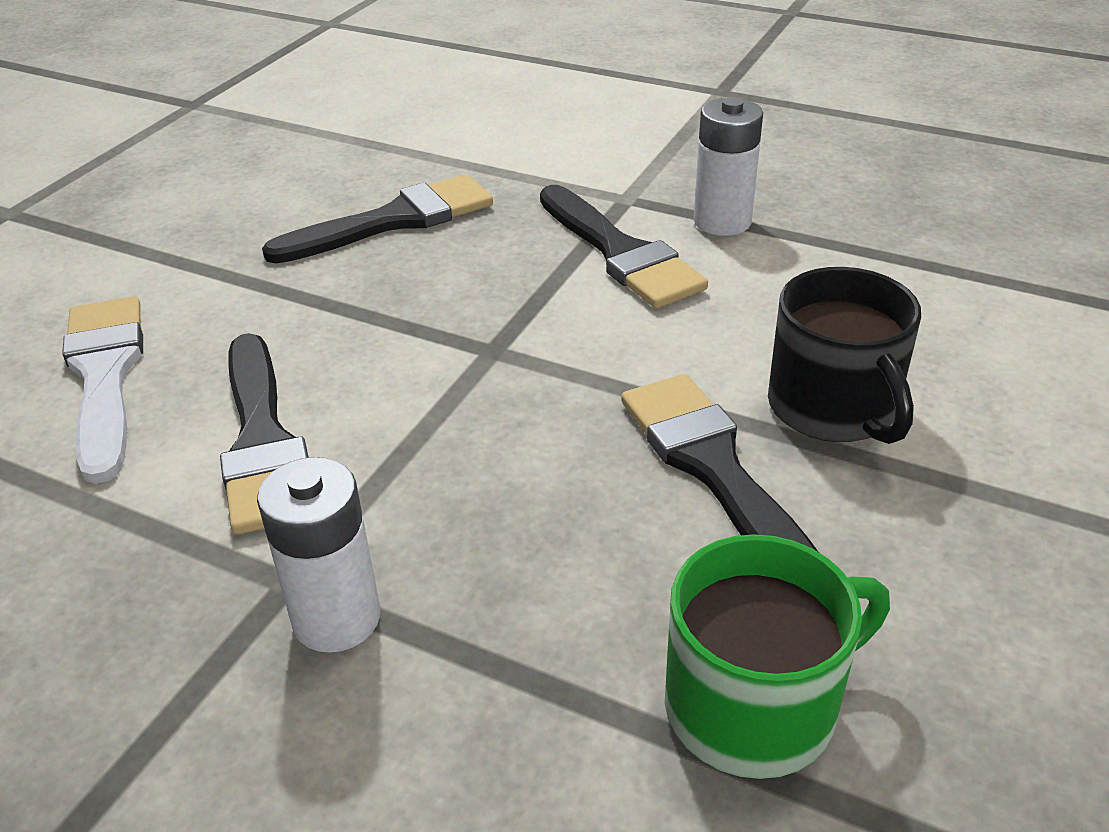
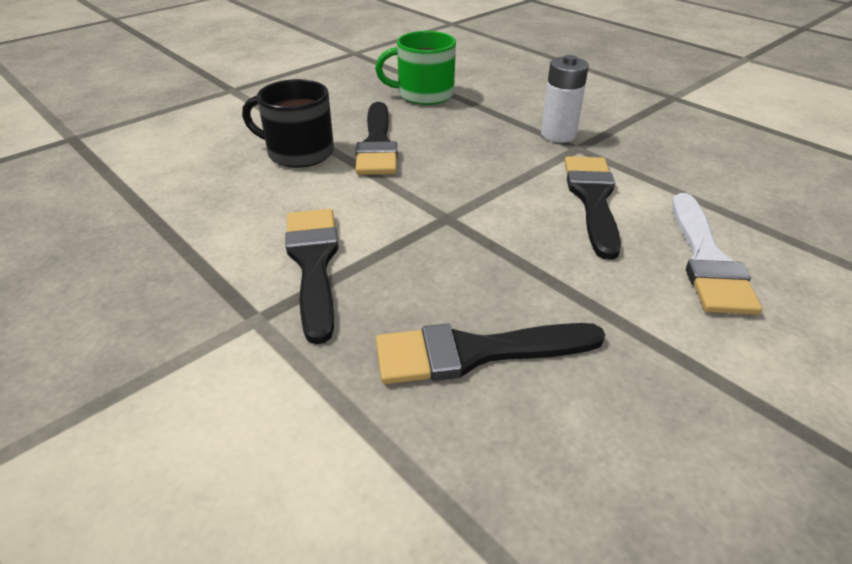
camera: 160 degrees left, 0 degrees up
(722, 221) = (213, 271): white battery -> none
(834, 408) = (299, 152): black mug -> black mug turned 75 degrees counterclockwise

